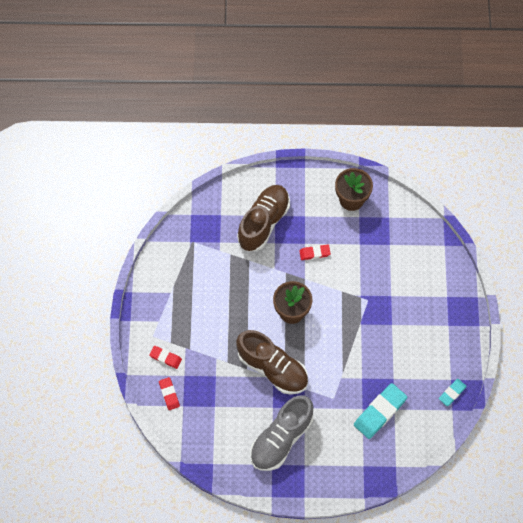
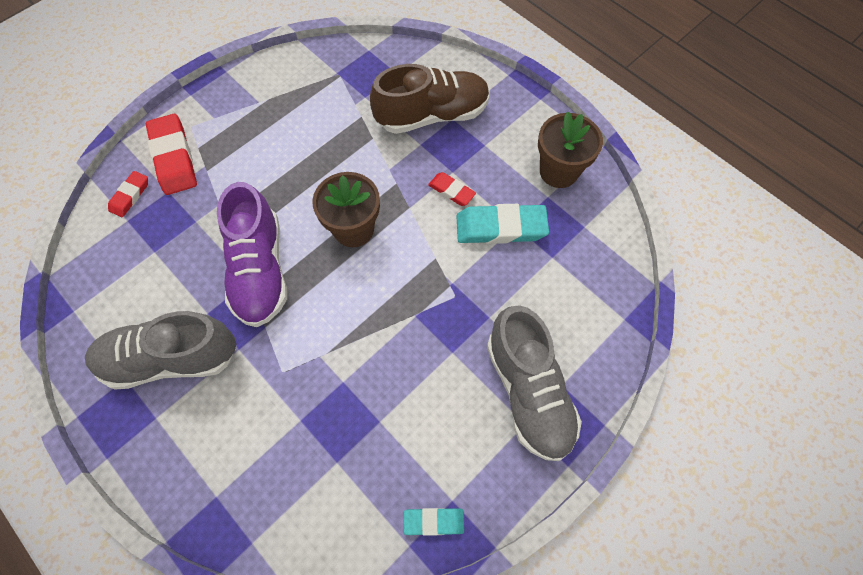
camera: 45 degrees right, 0 degrees up
(165, 358) = (174, 157): red eraser -> red eraser, size x1.82
(272, 368) = (260, 270): brown shoe -> purple shoe
(380, 412) = (315, 447): turquoise eraser -> turquoise eraser (501, 227)
(437, 311) = (528, 391): none -> grey shoe

